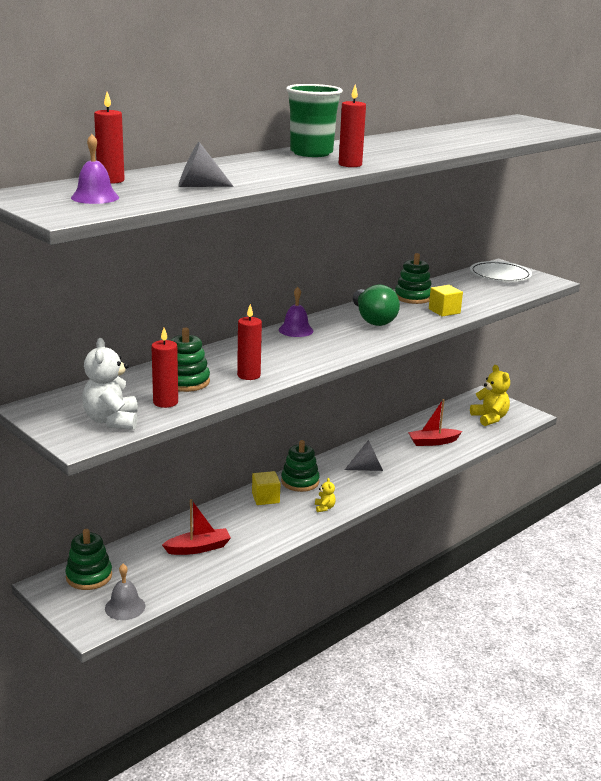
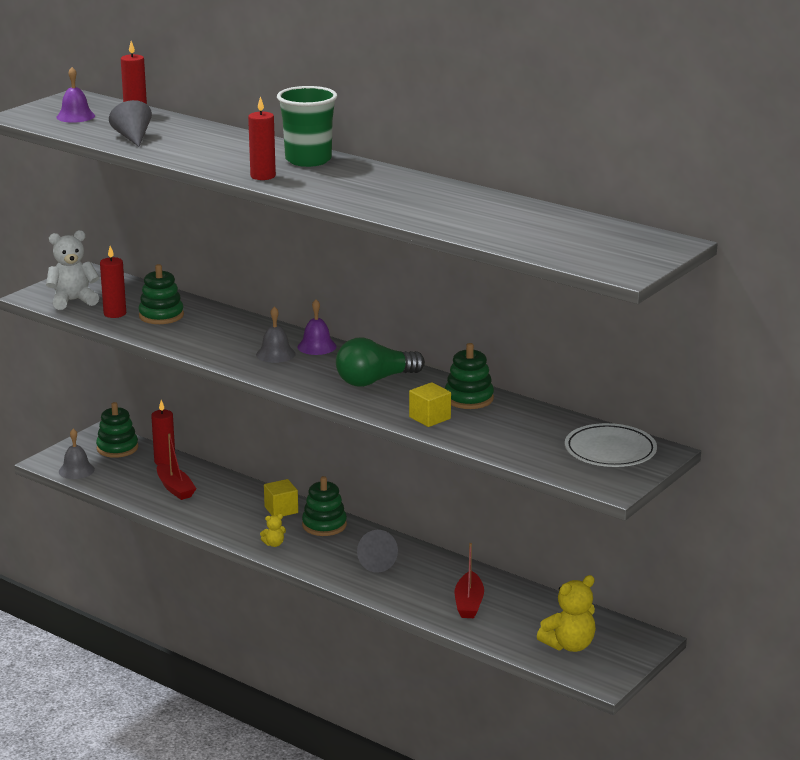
camera: 80 degrees right, 0 degrees up
(248, 375) = (186, 337): red candle -> red candle (165, 461)
(305, 345) = (275, 354): none -> grey bell
(433, 442) = (469, 603): red boat -> red boat turned 150 degrees counterclockwise

